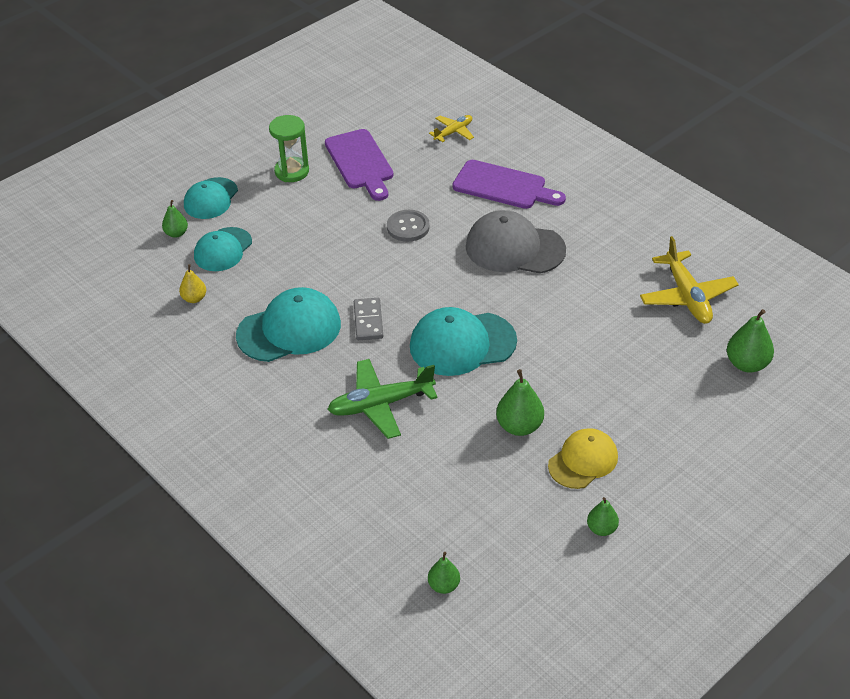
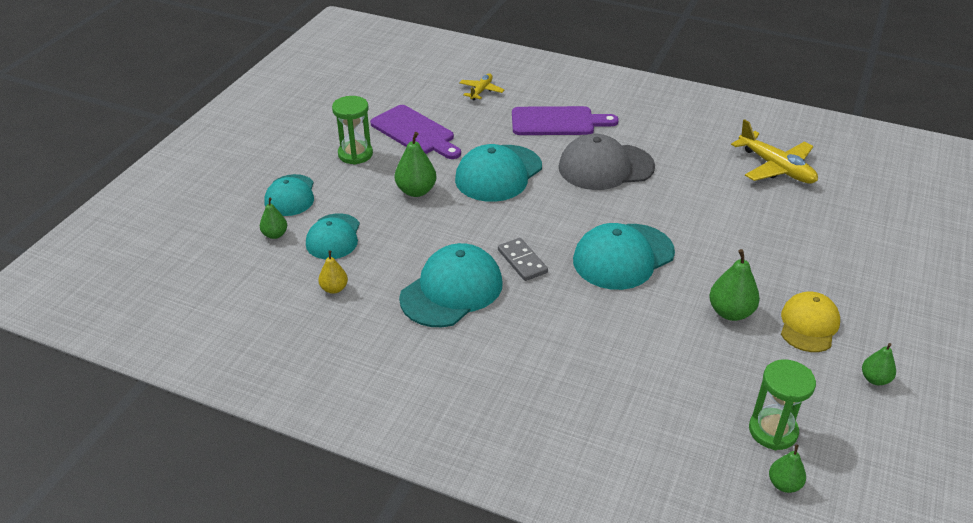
camera: 25 degrees left, 5 degrees down
(380, 404) = (590, 332): green plane -> none
(408, 227) = (498, 173): grey button -> turquoise cap
(470, 540) = (773, 431): none -> green hourglass
(747, 364) = (867, 206): green pear -> green pear (416, 191)

